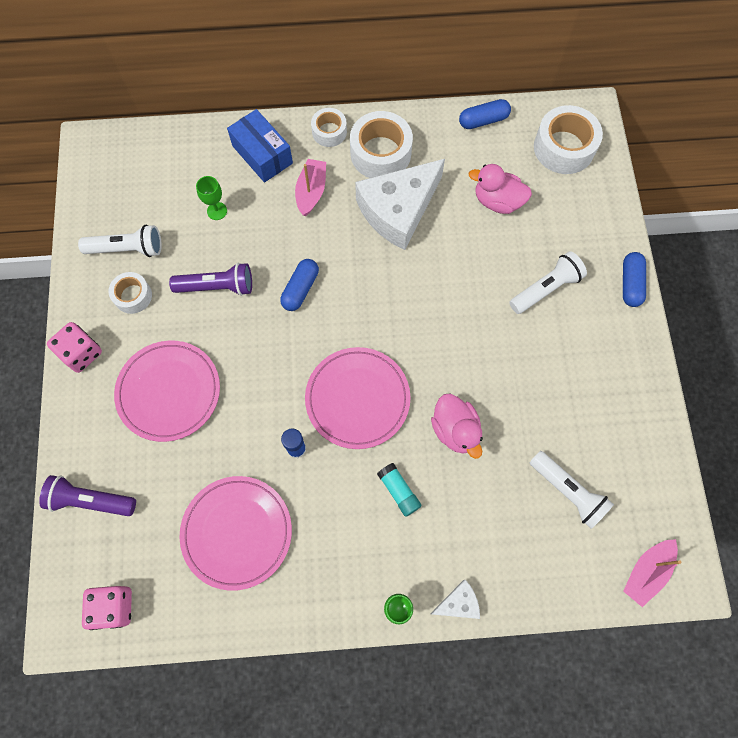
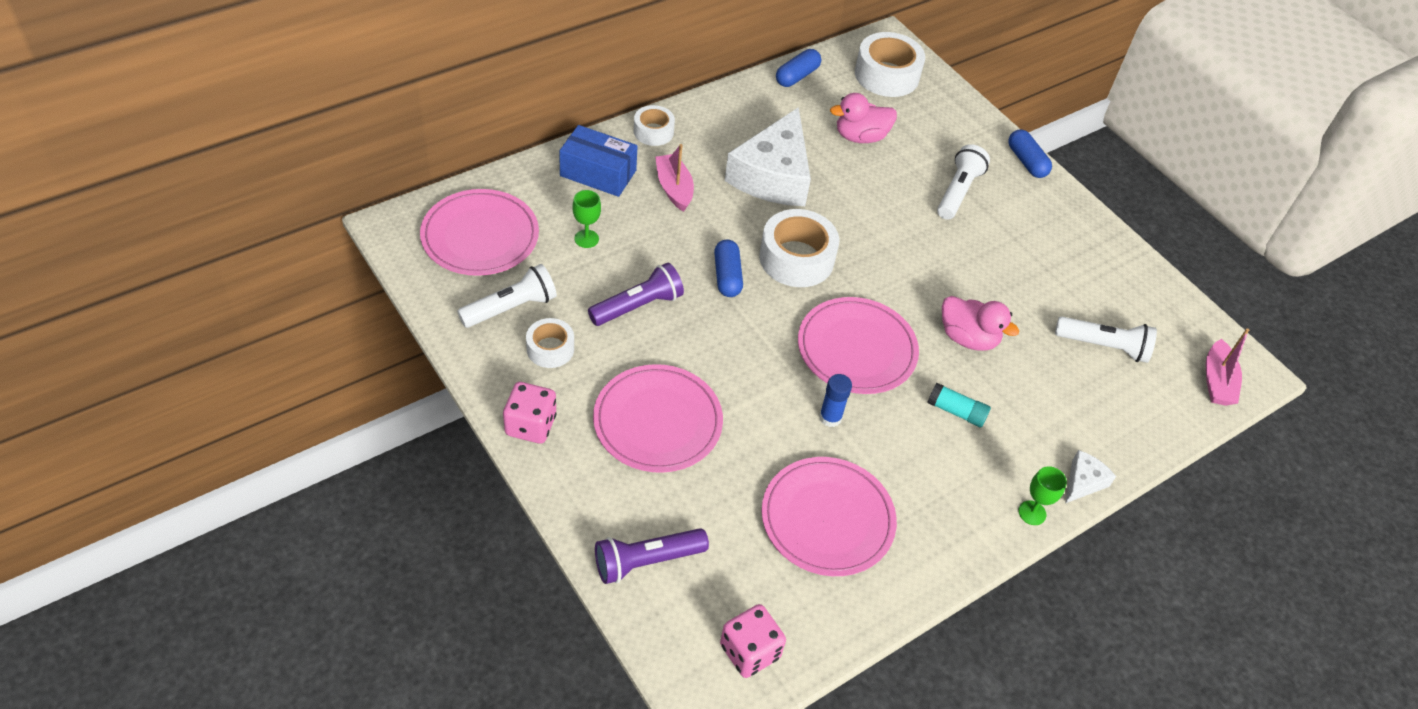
camera: 35 degrees left, 20 degrees down
(143, 177) = (480, 236): none -> pink plate
(380, 153) = (719, 133): white tape -> white tape (796, 258)

